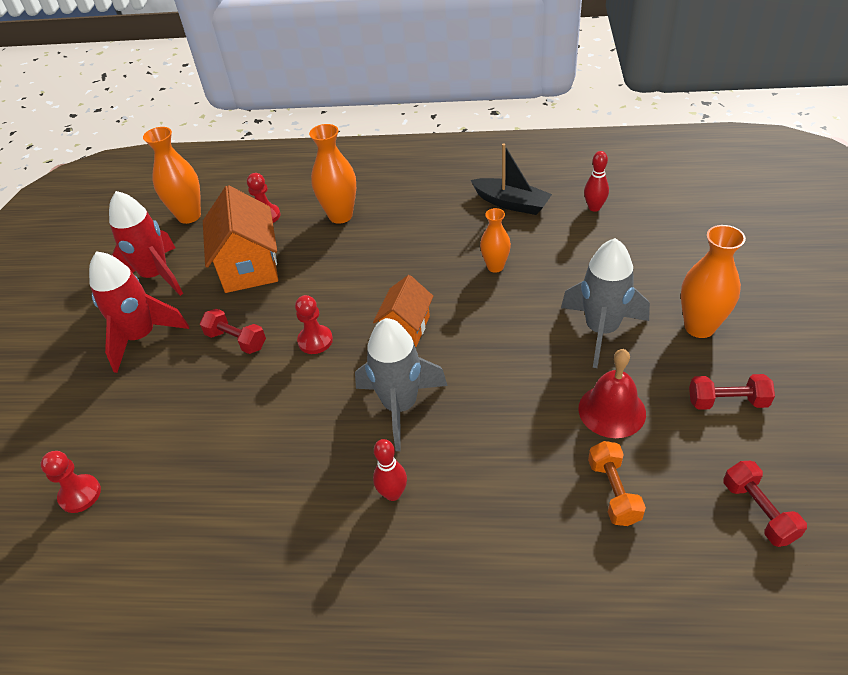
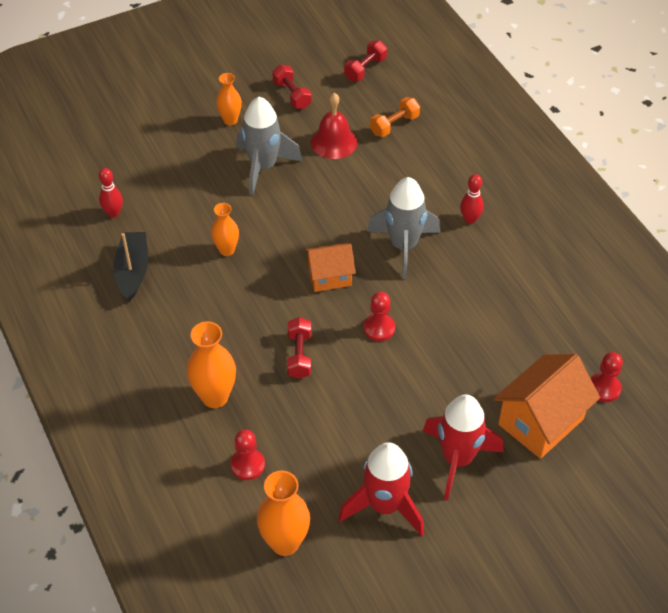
camera: 125 degrees left, 5 degrees up
(236, 340) = (414, 383): red dumbbell -> red dumbbell (299, 355)
(249, 266) = (326, 431): orange house -> orange house (541, 421)
(699, 327) = (230, 120): orange vase -> orange vase, size x0.63

